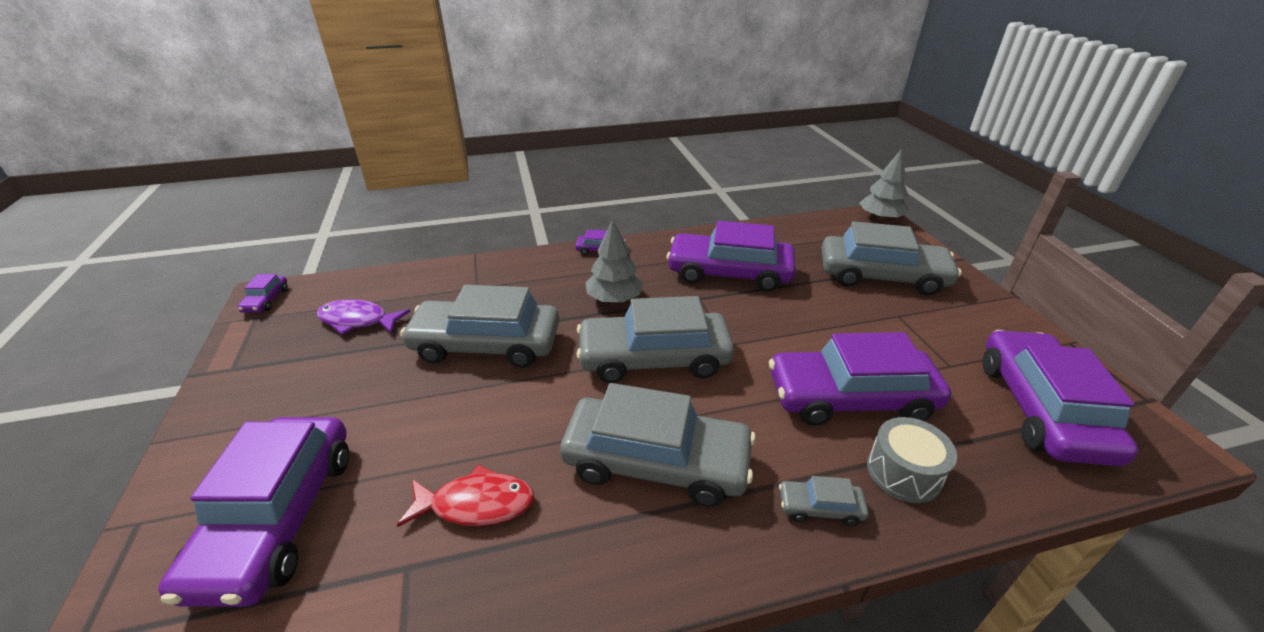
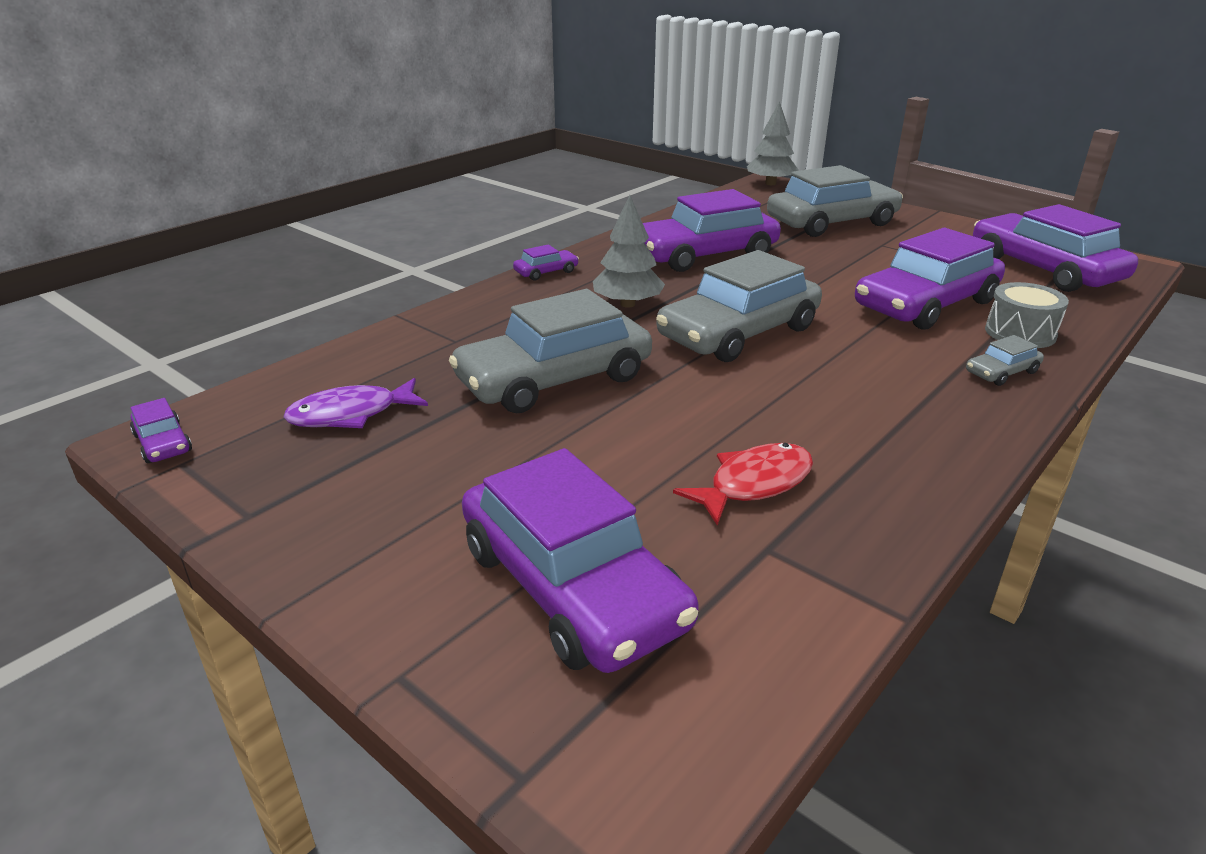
camera: 35 degrees left, 5 degrees down
(656, 462) = (853, 395): grey car -> none

